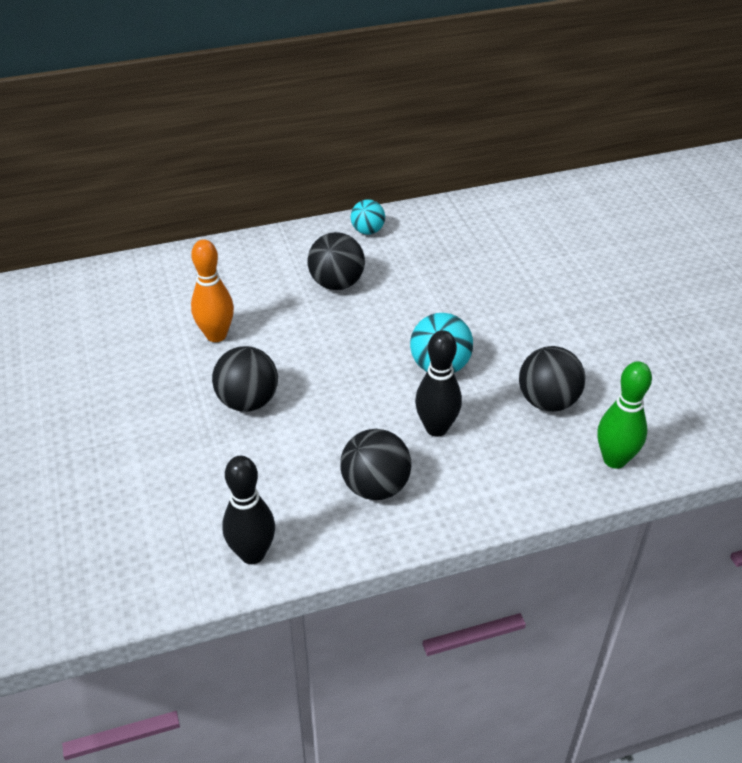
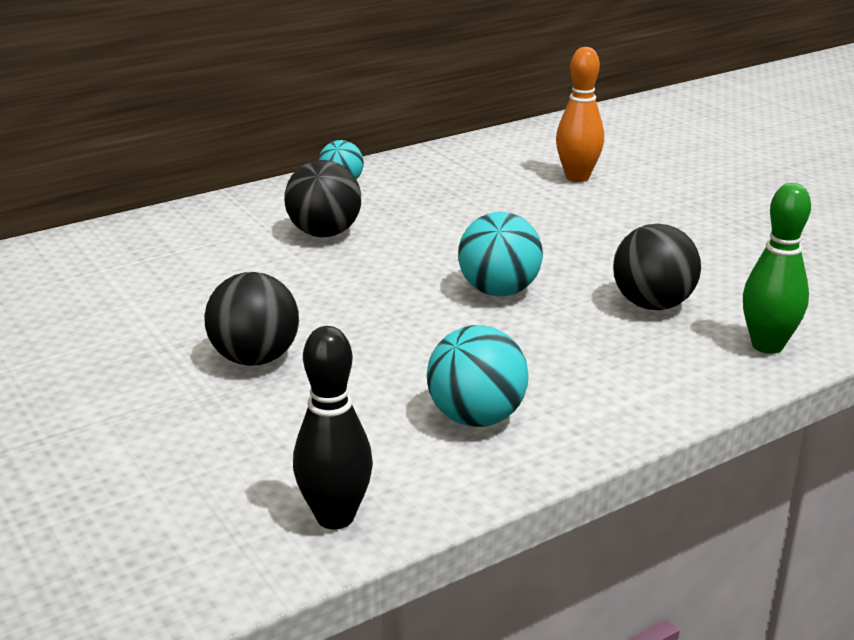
camera: 15 degrees left, 15 degrees down
(216, 335) = (181, 300): orange bowling pin -> orange bowling pin (577, 177)
(375, 486) = (476, 417): black ball -> turquoise ball
(436, 428) = (526, 348): black bowling pin -> none

